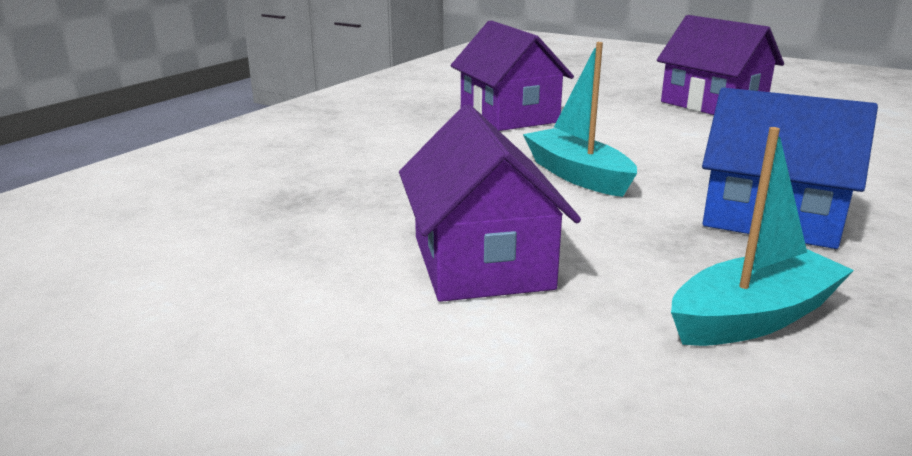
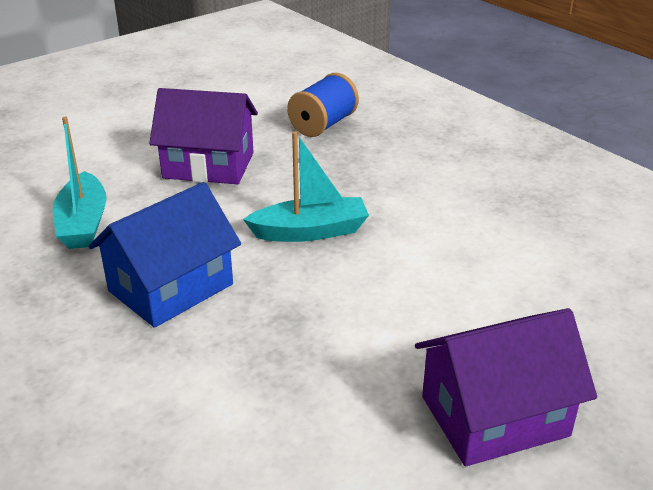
camera: 110 degrees right, 10 degrees up
(293, 208) = (323, 125): none -> blue spool
(508, 115) = (493, 241): purple house -> none

